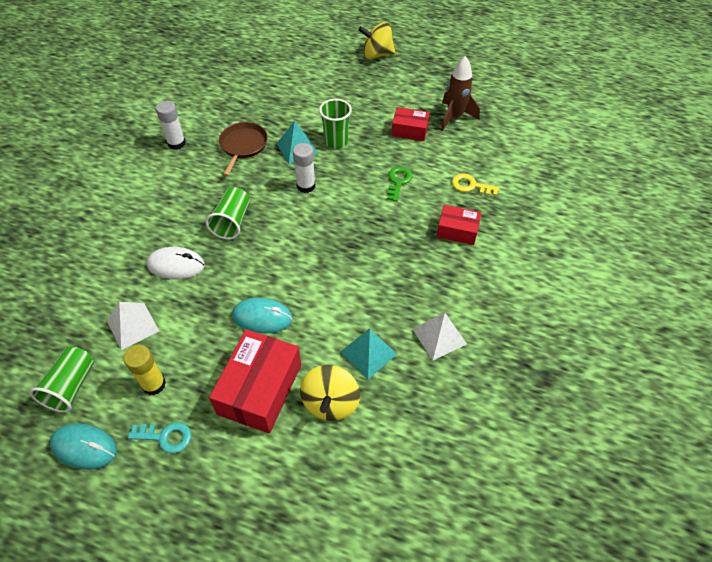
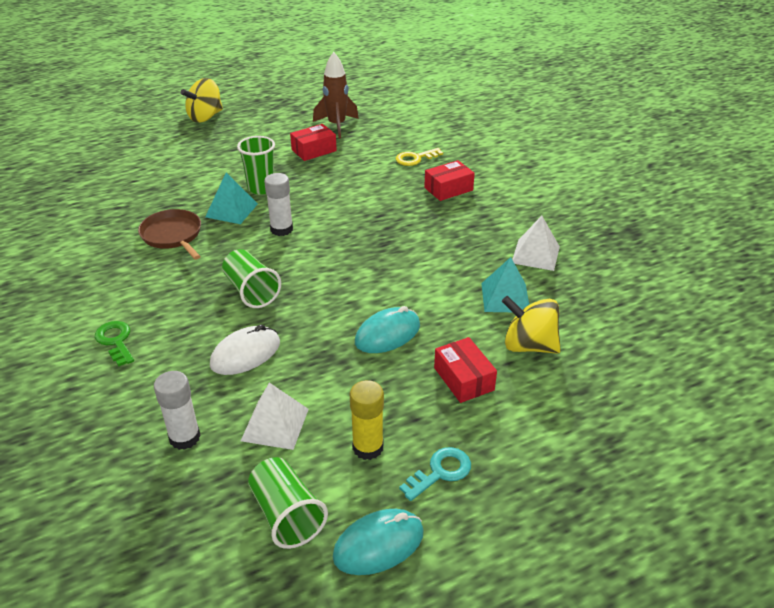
camera: 45 degrees left, 15 degrees down
(176, 143) = (93, 271): white glue stick -> white glue stick (184, 437)
(260, 389) = (463, 379): red box -> red box, size x0.57
(330, 402) = (529, 345): yellow spinning top -> yellow spinning top turned 150 degrees clockwise
(398, 181) = (356, 185): green key -> green key (115, 341)

